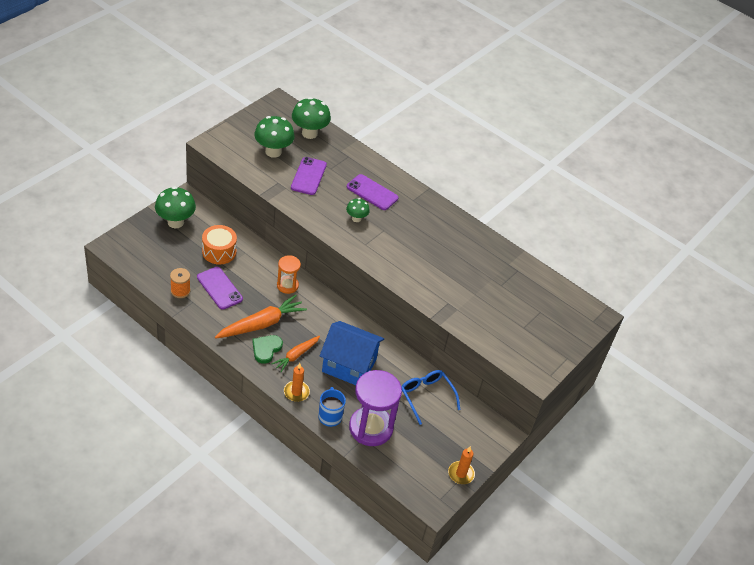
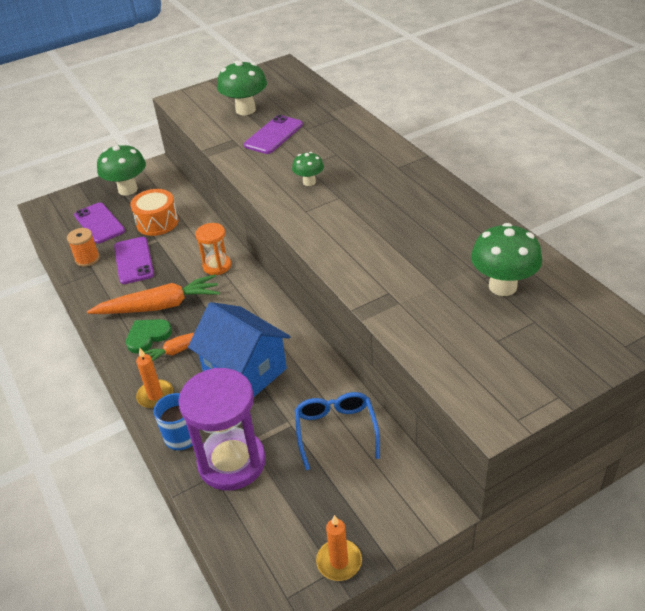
camera: 30 degrees right, 5 degrees down
(309, 133) = (300, 94): green mushroom -> green mushroom (502, 286)
(372, 192) = (346, 156): purple phone -> purple phone (99, 223)

